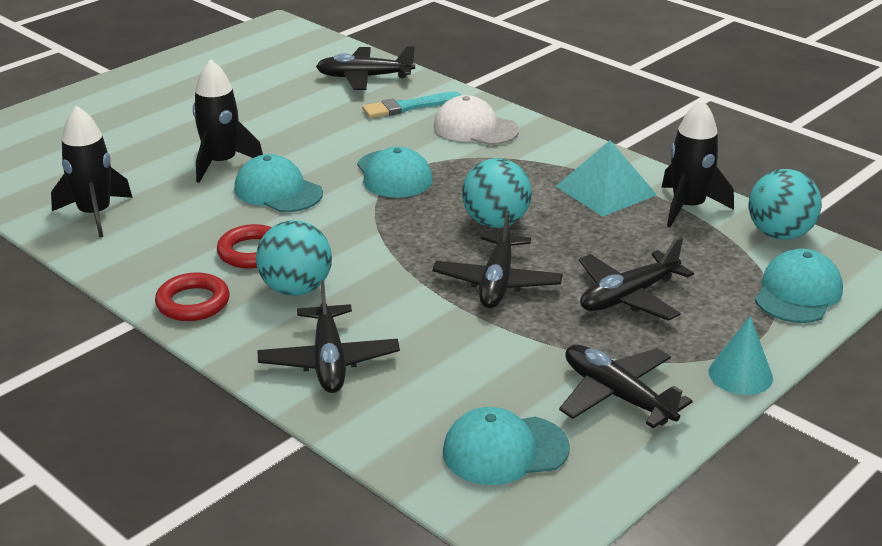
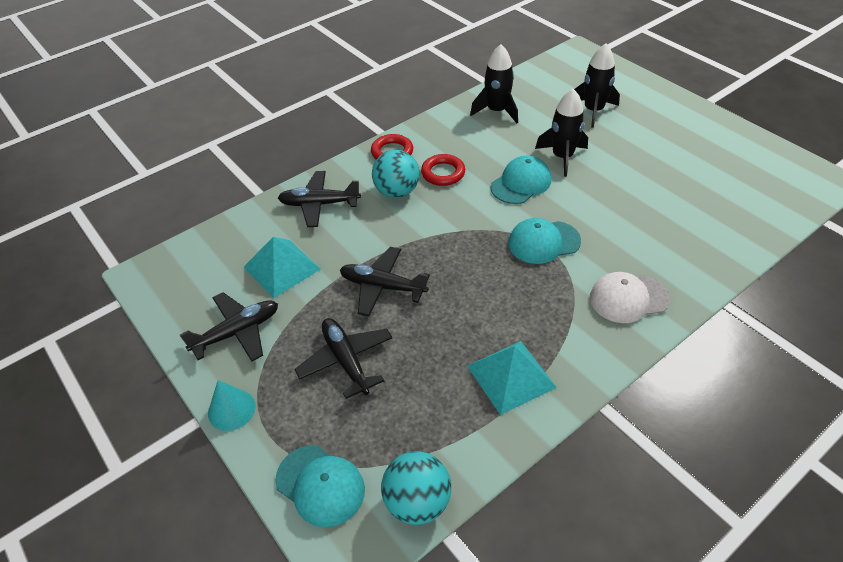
camera: 100 degrees right, 15 degrees up
(364, 77) = (724, 232): black plane -> none
(408, 107) = (667, 257): turquoise brush -> none
(475, 128) = (628, 298): white cap -> white cap turned 135 degrees counterclockwise
(480, 376) = (282, 267): none -> turquoise pyramid
(495, 222) = (464, 295): turquoise ball -> none
(505, 450) = (211, 271): turquoise cap -> none
(688, 207) = (475, 435): black rocket -> black rocket (593, 111)

